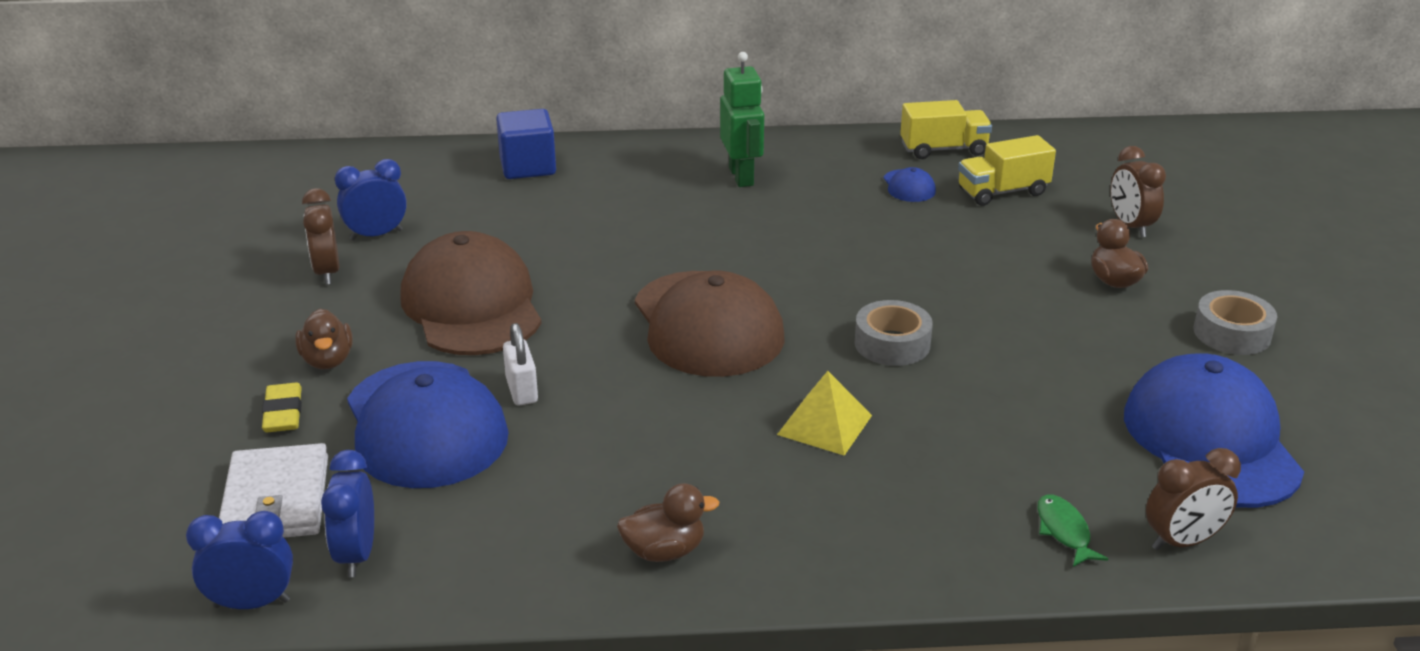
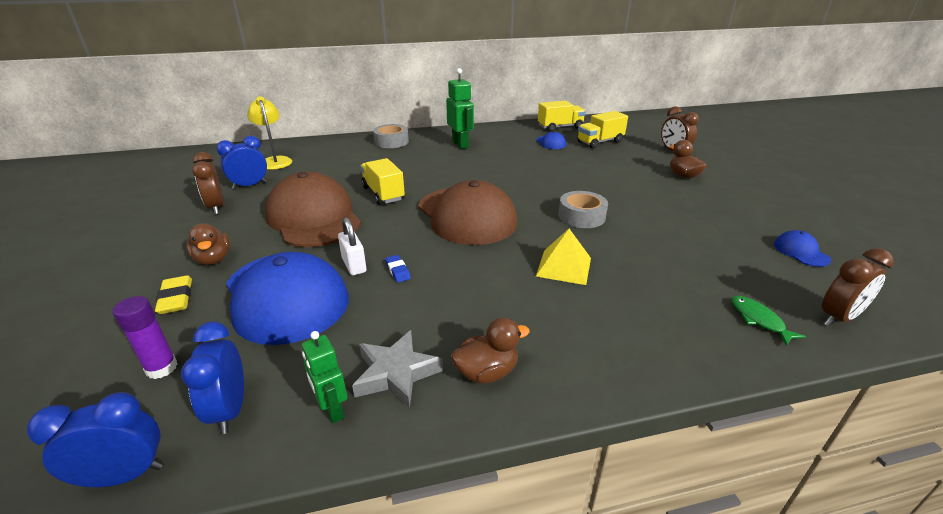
camera: 10 degrees left, 0 degrees up
(276, 499) = (162, 368): white wallet -> purple glue stick
(417, 187) = (275, 161): none -> yellow lamp
(471, 568) = (332, 409): none -> green robot
(528, 167) = (340, 148): blue cube -> none
(553, 539) = (396, 373): none -> grey star
(582, 405) = (398, 271): none -> blue eraser
(585, 270) = (383, 194): none -> yellow truck
(1210, 440) = (800, 252): blue cap -> blue cap, size x0.41
(1232, 333) = (764, 195): grey tape -> grey tape (391, 142)

